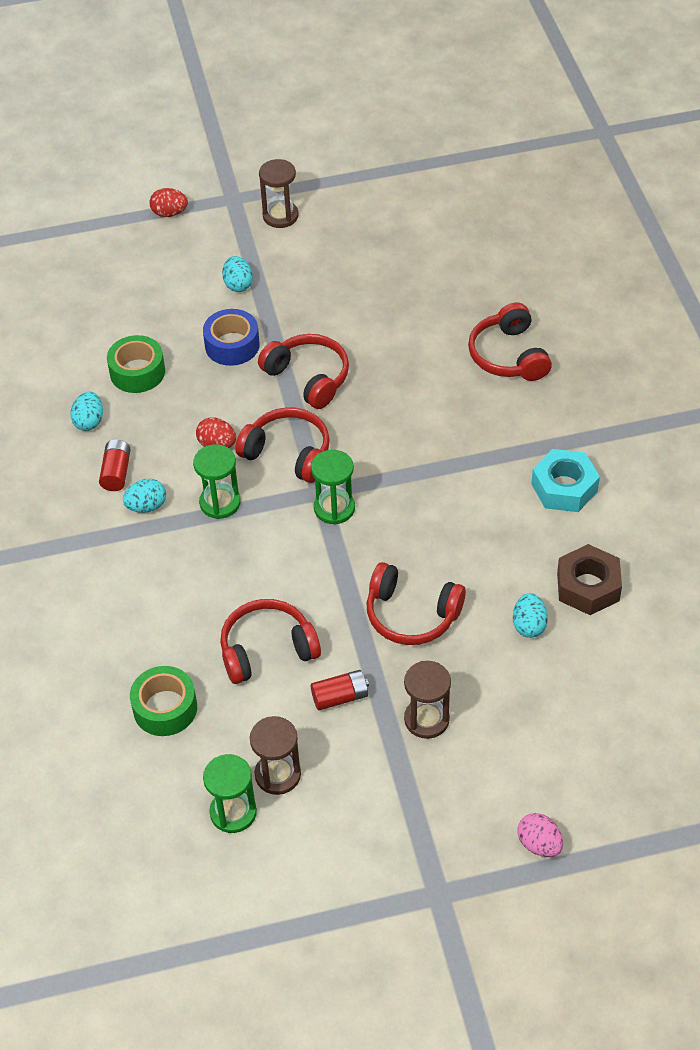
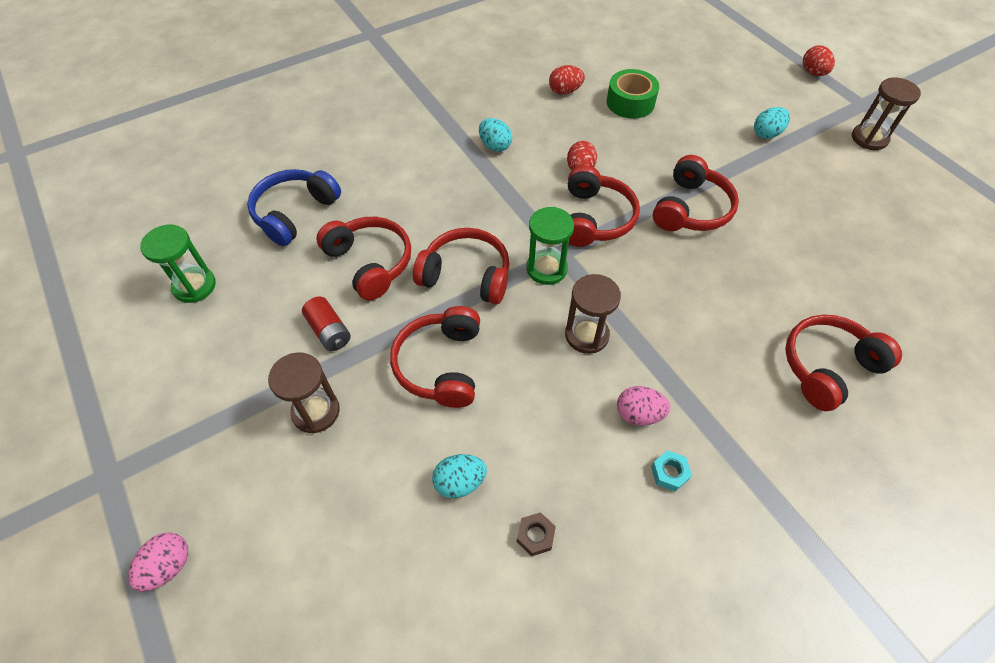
camera: 70 degrees right, 5 degrees up
(89, 421) = (565, 91): turquoise egg -> red egg
(116, 472) = (521, 120): red battery -> none
(165, 708) = (295, 213): green tape -> blue headphones
(220, 503) = (518, 188): green hourglass -> none
(232, 345) = (695, 149): blue tape -> none
(278, 774) = (236, 307): brown hourglass -> brown hourglass (586, 335)
(316, 573) = (466, 275): none -> red headphones
(508, 490) = (638, 414): none -> pink egg
(564, 487) = (669, 473): turquoise nut -> turquoise nut, size x0.47
(588, 586) = (535, 536): brown nut -> brown nut, size x0.47

